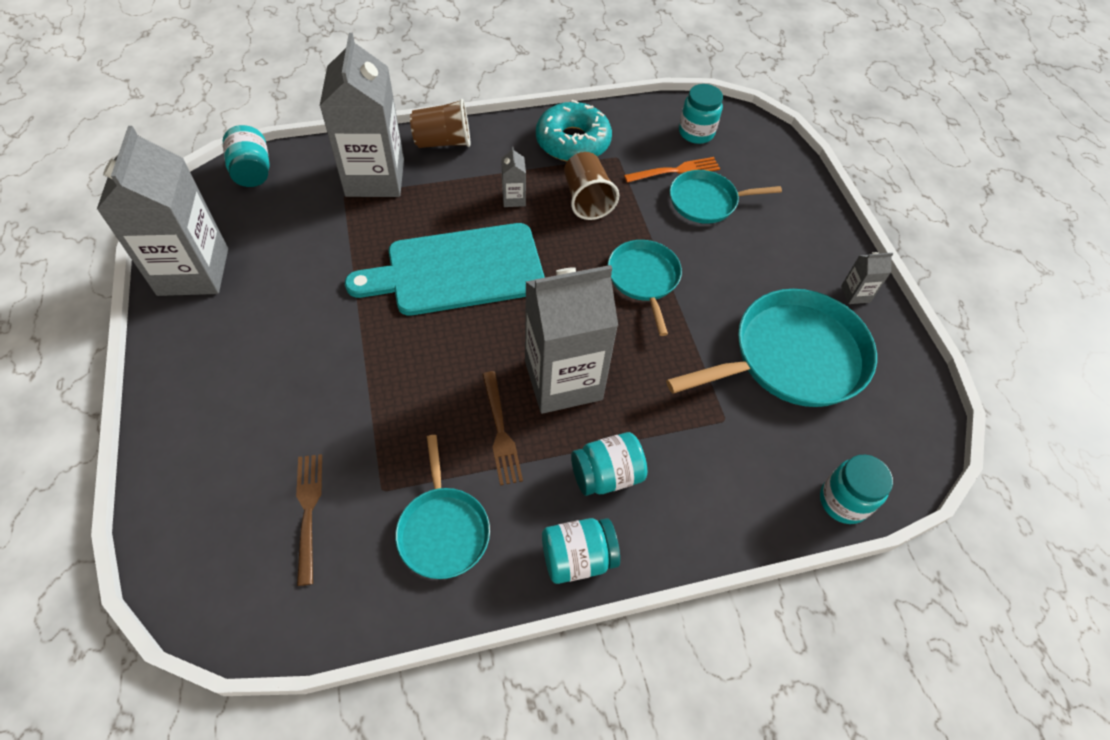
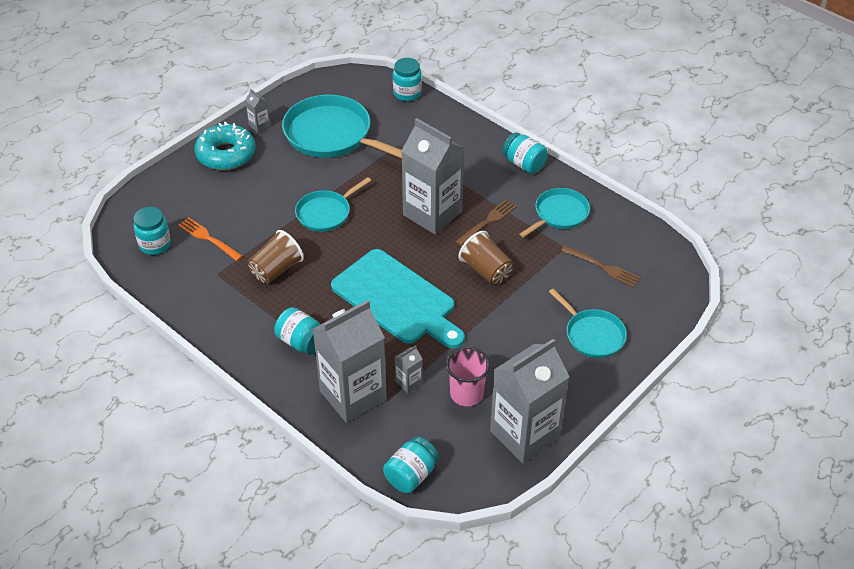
camera: 120 degrees left, 10 degrees down
(286, 256) = (466, 394): none -> pink cup
(308, 512) = (603, 267): brown fork -> brown fork turned 105 degrees counterclockwise
(443, 142) = (281, 379): brown cup -> brown cup (486, 270)
(513, 199) = (308, 307): grey carton -> grey carton (409, 382)
(573, 142) = (219, 305): turquoise donut -> turquoise donut (226, 154)
(606, 475) = (472, 173): turquoise jar -> turquoise jar (301, 342)
(706, 201) = (228, 212): turquoise pan -> turquoise pan (592, 335)

